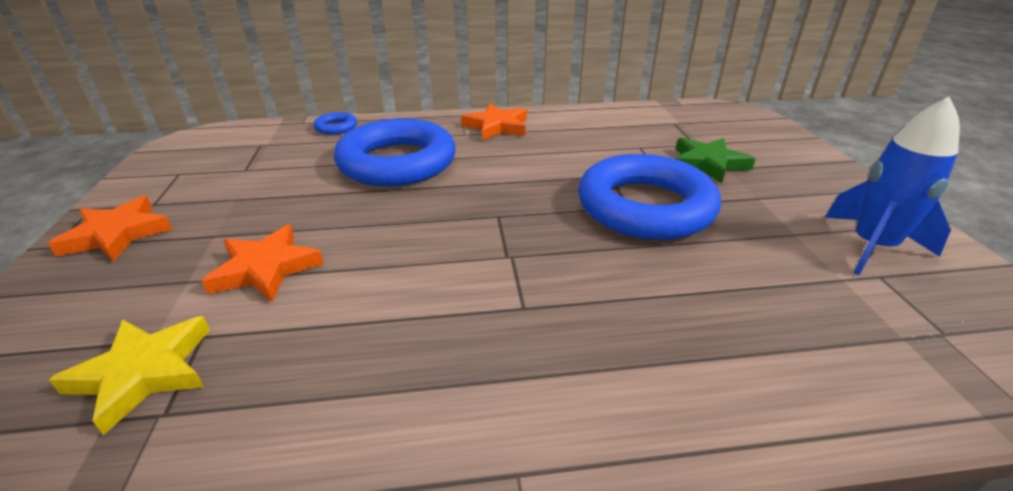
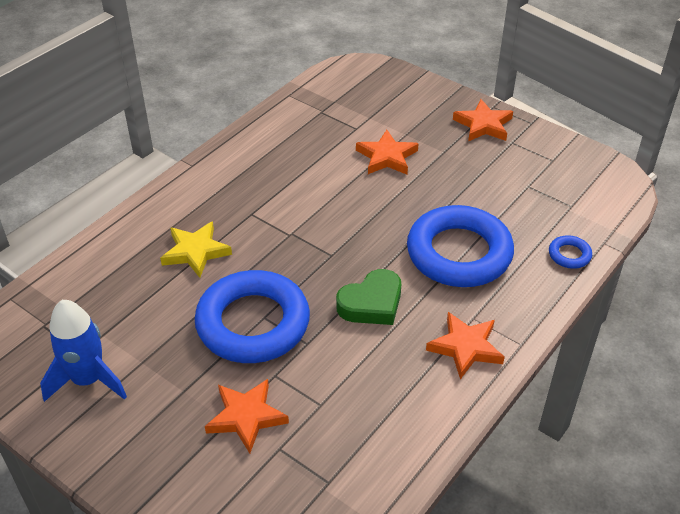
camera: 135 degrees right, 10 degrees up
(143, 373) = (350, 112): yellow star -> yellow star (196, 252)
(520, 170) = (371, 303): none -> green heart
(708, 163) = (246, 417): green star -> orange star

